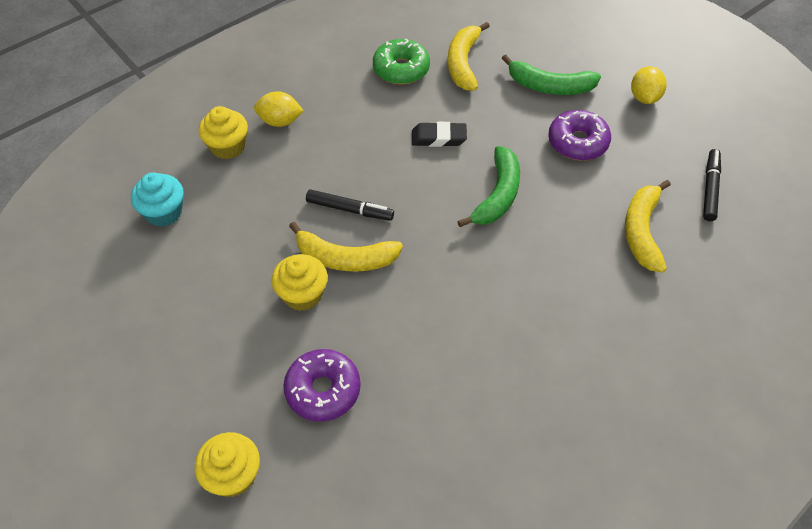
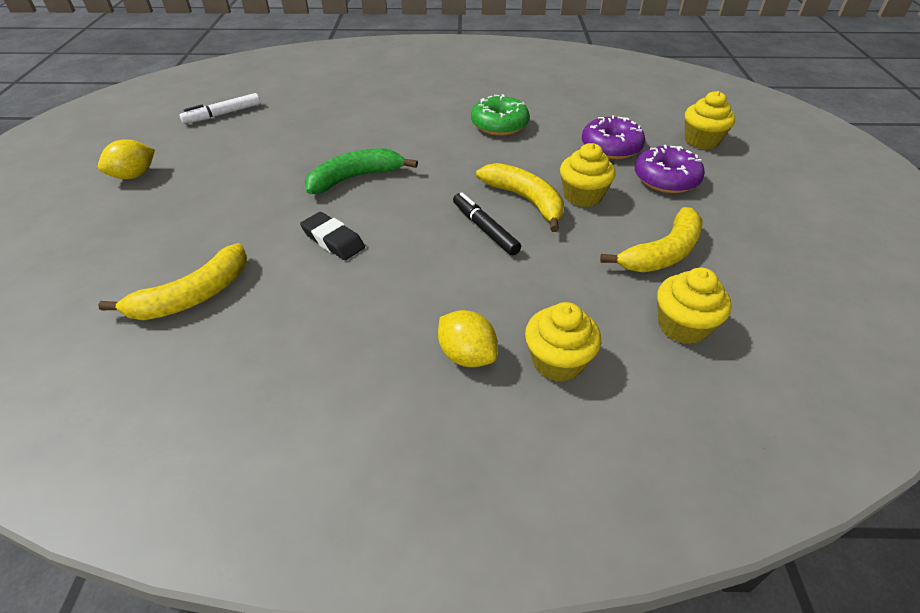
camera: 140 degrees left, 10 degrees down
(164, 212) = (682, 326): turquoise cupcake -> yellow cupcake
(401, 69) = (258, 332): green donut -> green donut (499, 125)
(550, 86) = (173, 225): green banana -> none
(577, 142) = (240, 176): purple donut -> purple donut (666, 179)
(642, 231) = (303, 118): yellow banana -> yellow banana (663, 253)
(710, 188) = (223, 114): black marker -> white marker

